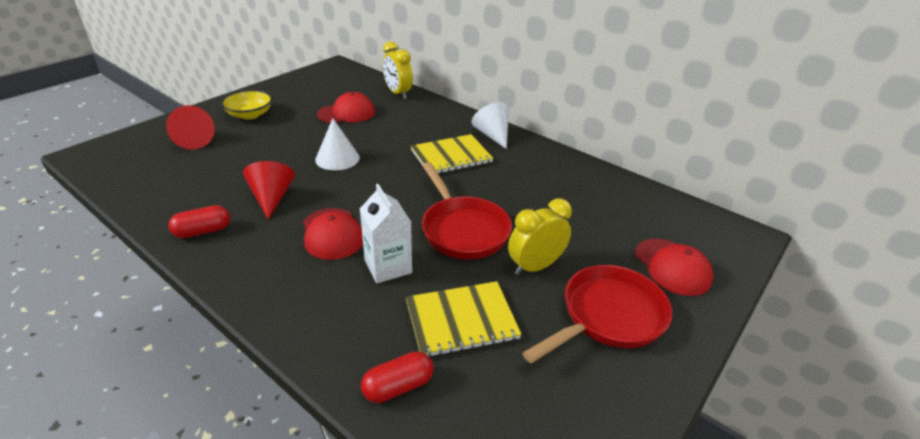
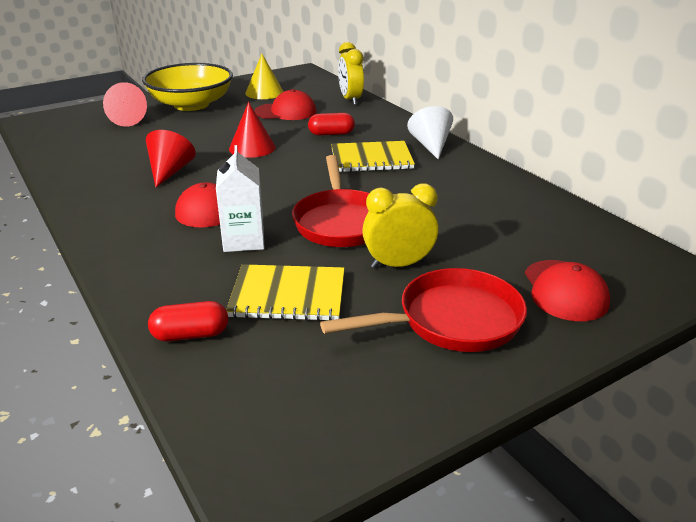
camera: 20 degrees right, 5 degrees down
(203, 231) = (93, 189): red capsule -> red capsule (331, 134)
(250, 115) = (191, 104): yellow bowl -> yellow bowl, size x1.76
(314, 93) = (264, 92): none -> yellow cone
(337, 158) = (252, 148): white cone -> red cone

